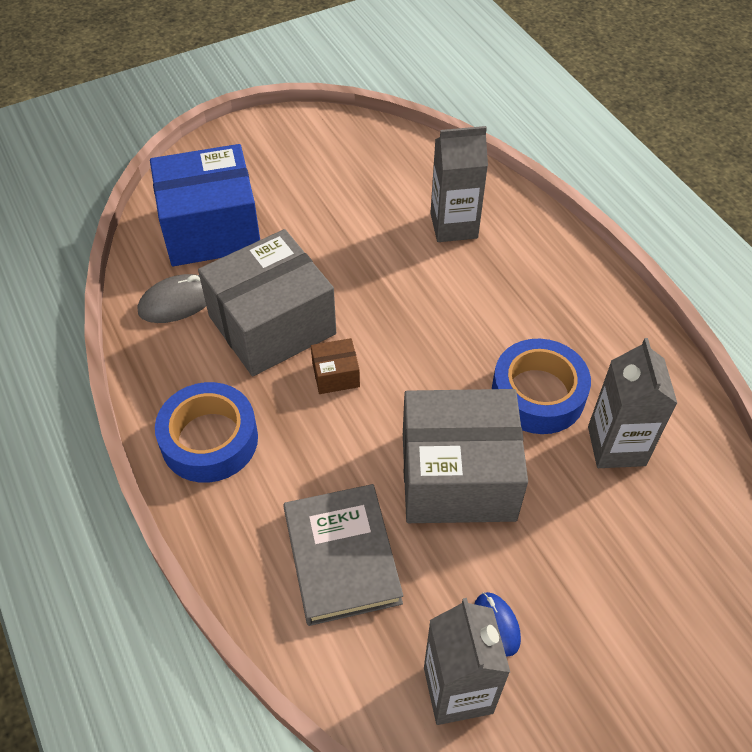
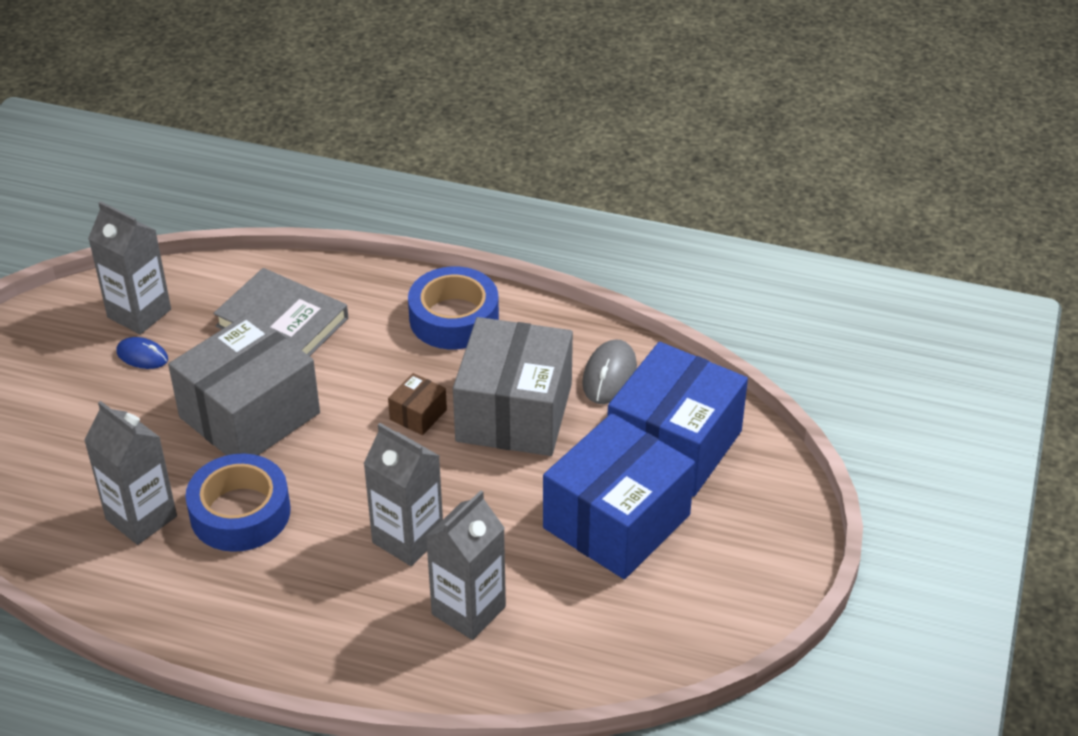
camera: 135 degrees right, 10 degrees down
(308, 212) = (616, 521): none -> blue box
(442, 292) = (408, 538): none -> grey carton

